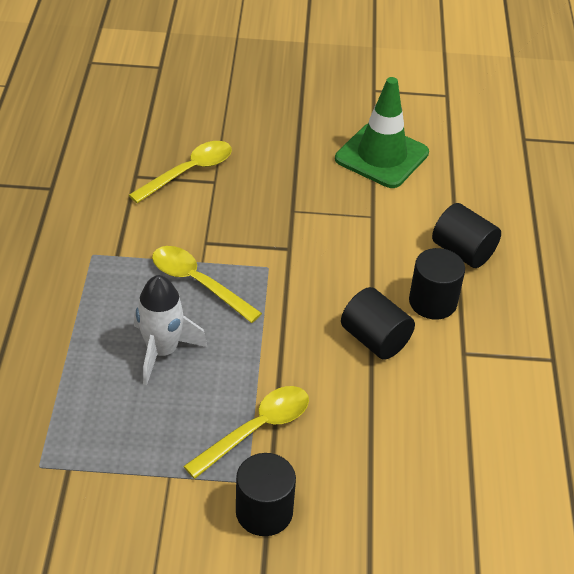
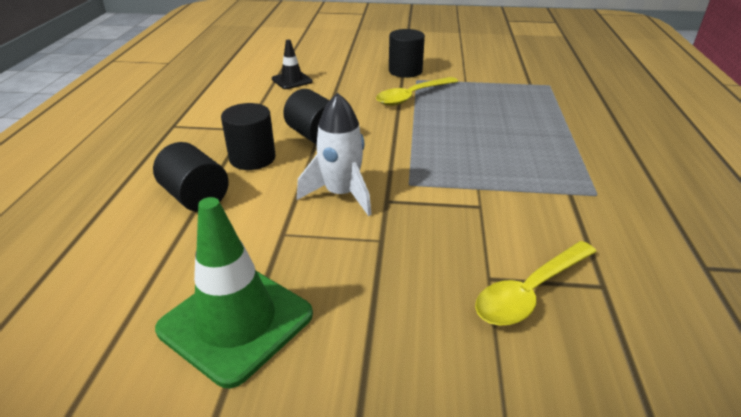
camera: 175 degrees left, 10 degrees down
(162, 351) = (492, 130): white rocket -> white rocket (341, 194)
(197, 283) = (477, 171): yellow spoon -> none
(444, 477) = (292, 80): none -> black traffic cone

